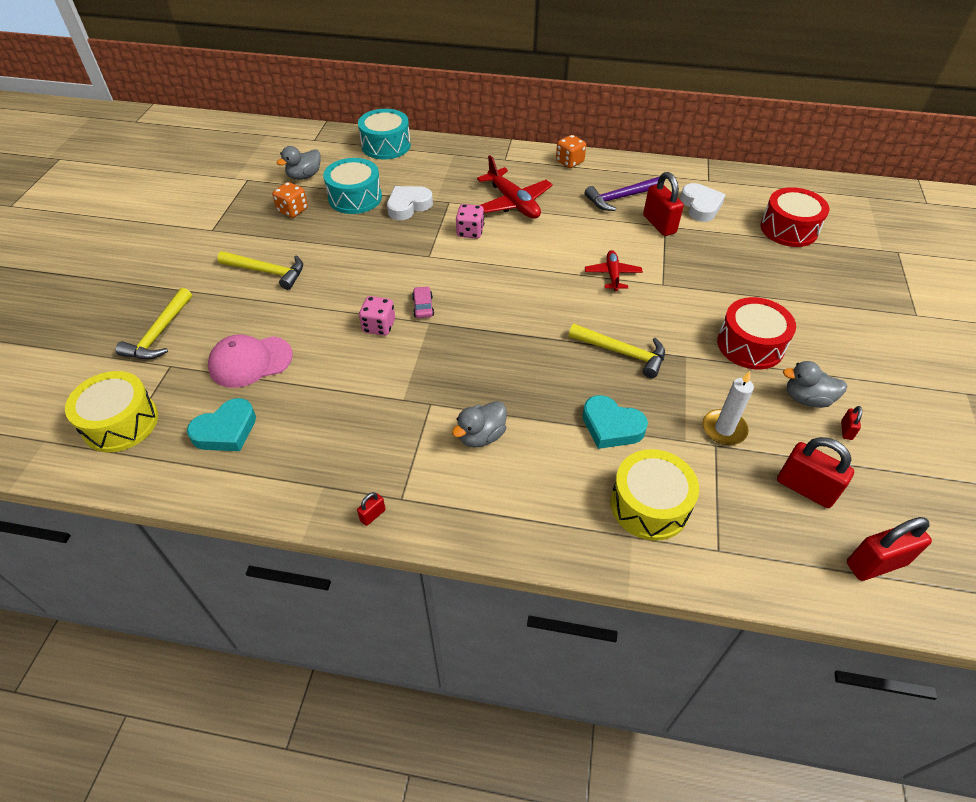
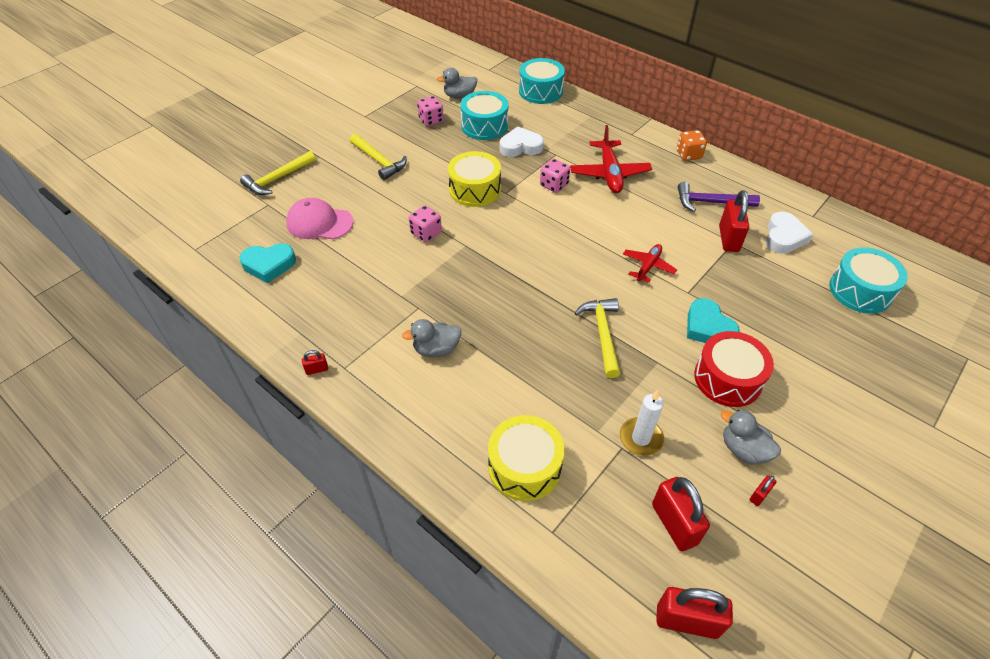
camera: 30 degrees right, 0 degrees up
(121, 423) = (212, 231): yellow drum -> yellow drum (475, 189)
(293, 210) = (431, 120): orange dice -> pink dice
(423, 307) = (470, 231): pink car -> none
(611, 426) = (544, 390): turquoise heart -> turquoise heart (708, 327)
(622, 352) = (602, 334): yellow hammer -> yellow hammer turned 150 degrees counterclockwise
(789, 229) = (860, 291): red drum -> turquoise drum

